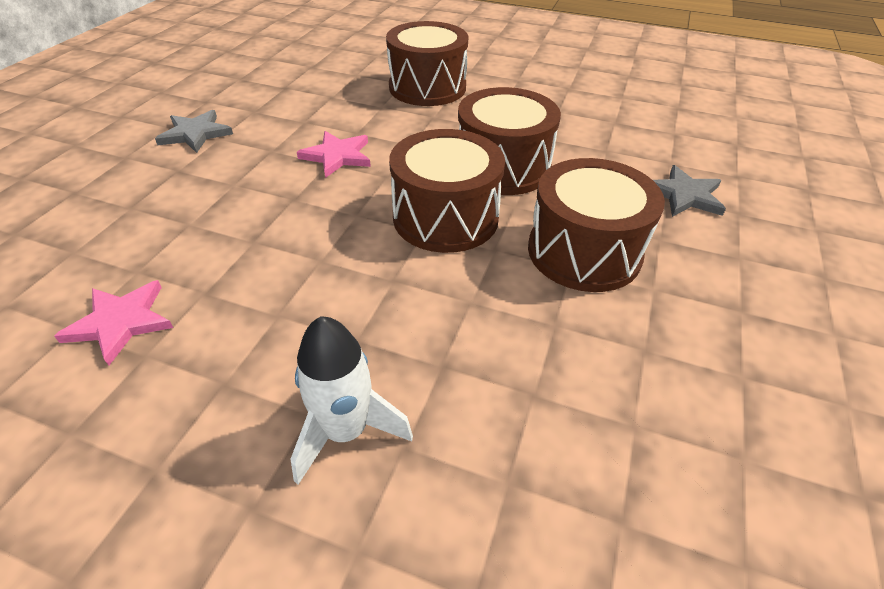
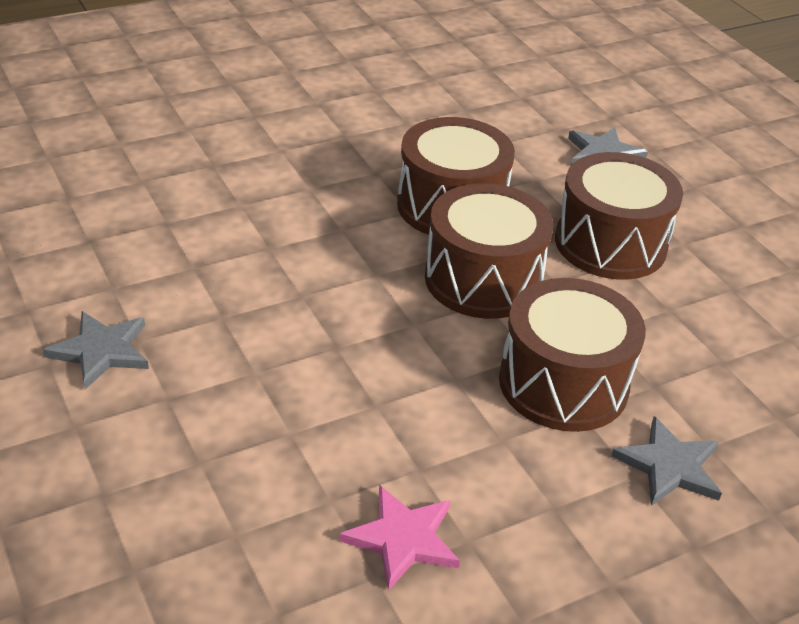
camera: 50 degrees left, 5 degrees down
(337, 156) = (297, 282): pink star -> none
(346, 431) = (669, 466): white rocket -> grey star
(427, 87) = (247, 157): brown drum -> brown drum (563, 383)

